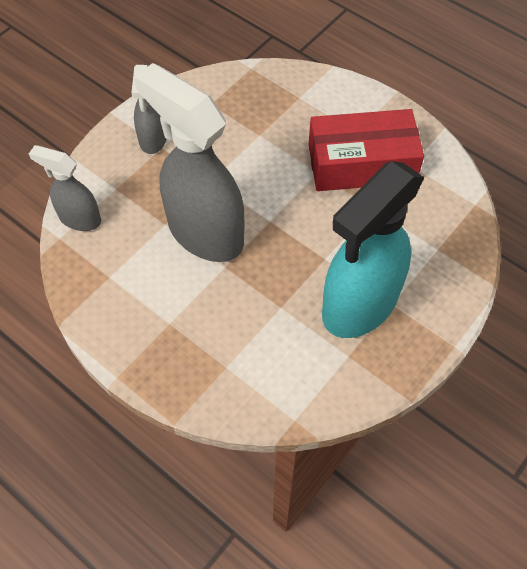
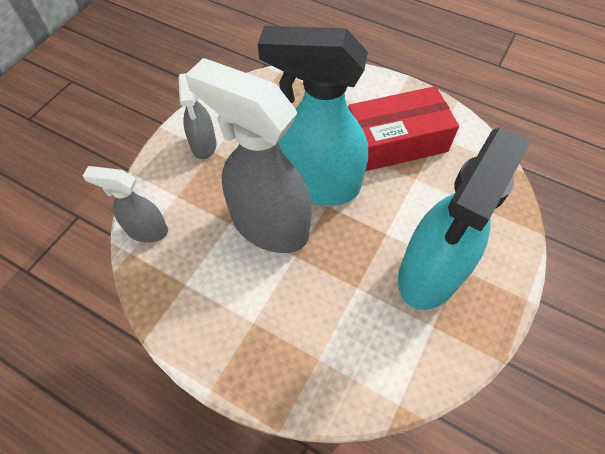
camera: 10 degrees left, 0 degrees up
(265, 198) = (318, 185): none -> turquoise spray bottle

